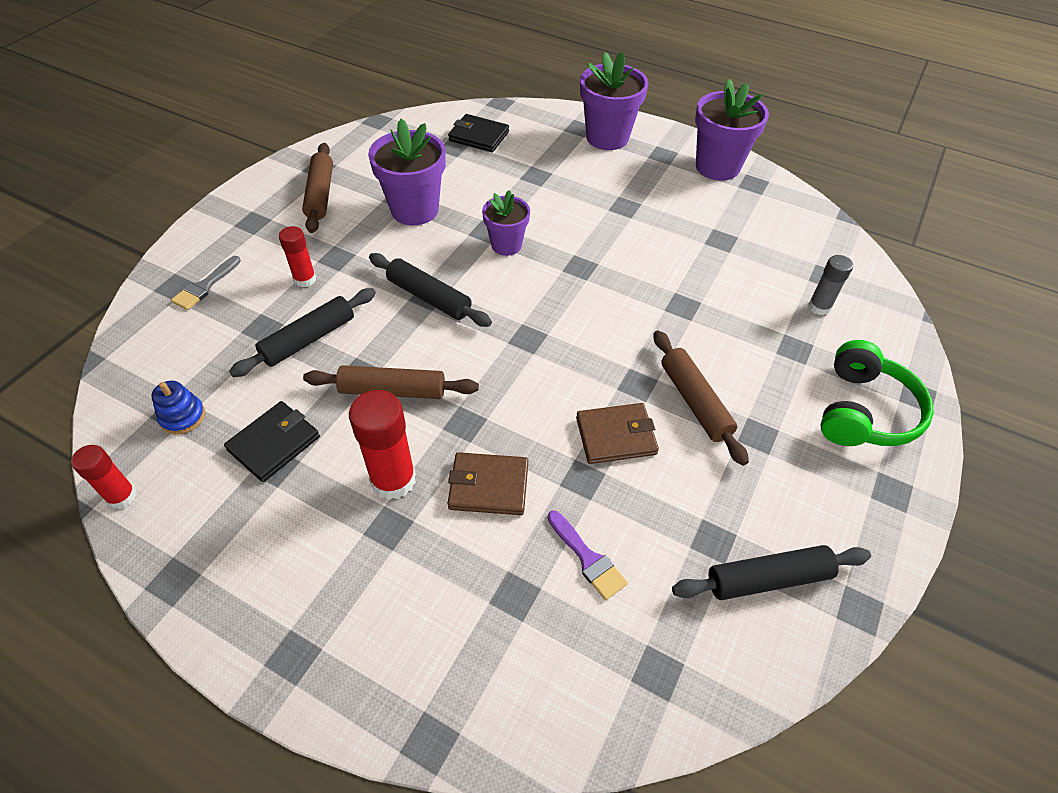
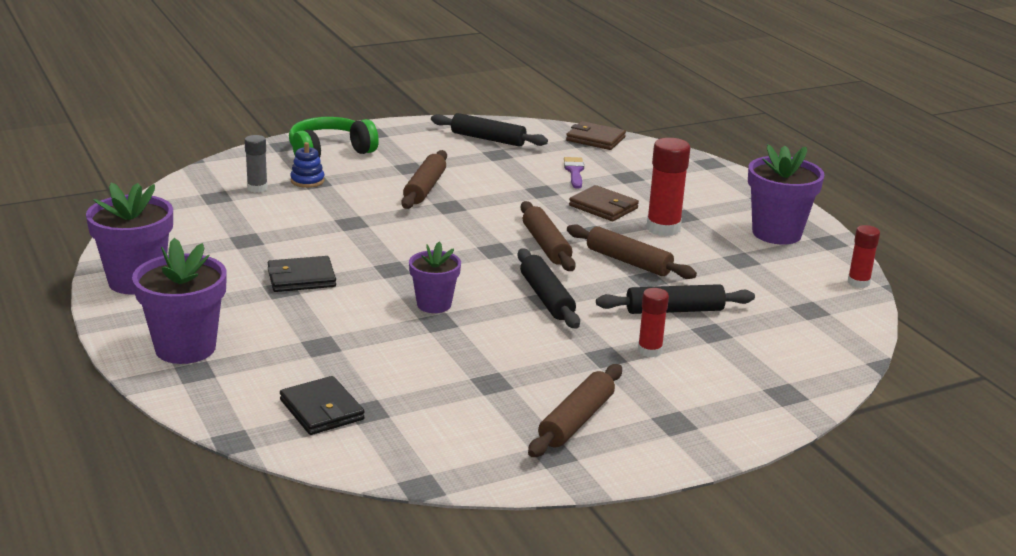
camera: 145 degrees left, 25 degrees down
(182, 417) = (802, 304): blue stacking toy -> blue stacking toy (307, 181)
(205, 286) = (753, 382): grey brush -> none
(274, 443) = (736, 268): black wallet -> black wallet (301, 278)
(414, 210) = (487, 365): purple flower pot -> purple flower pot (776, 233)
(489, 371) = (545, 245): none -> brown rolling pin
(616, 436) = (497, 195): brown wallet -> brown wallet (595, 139)

